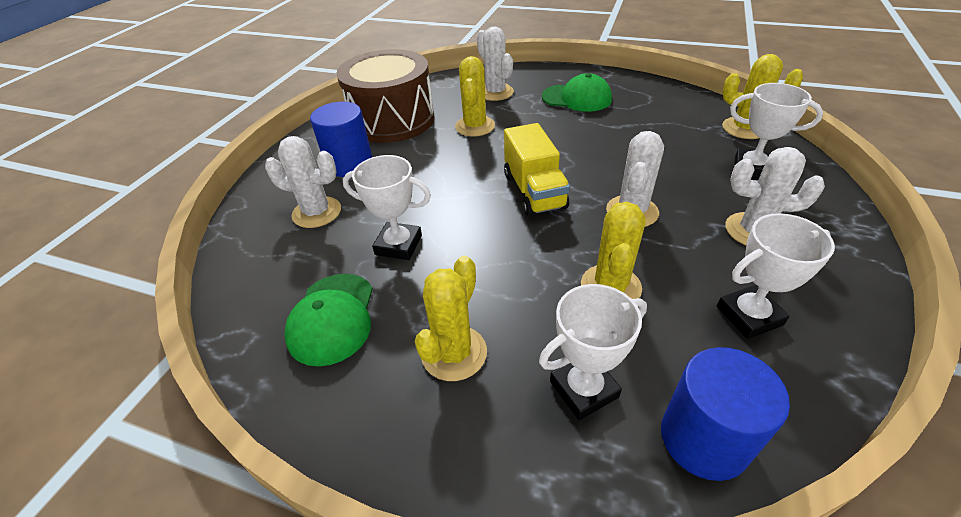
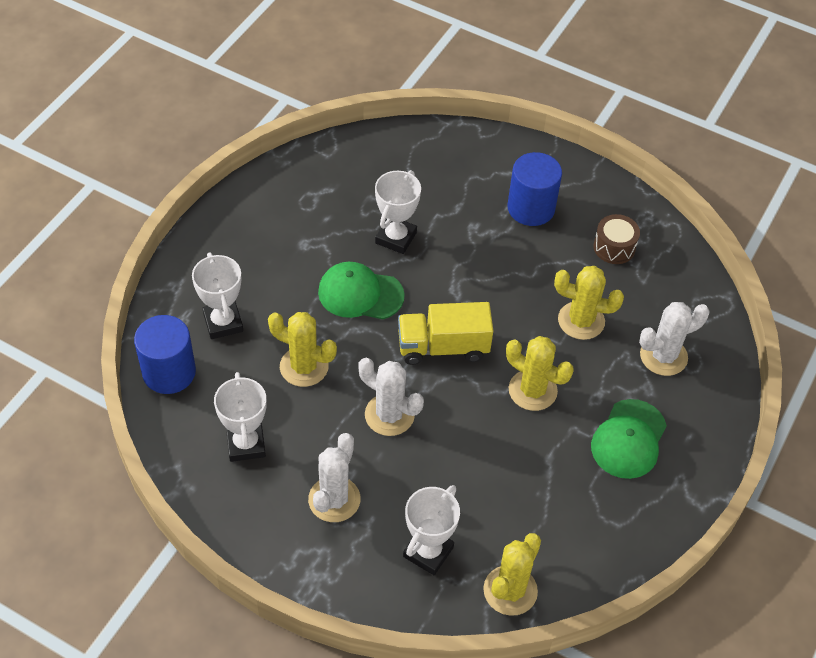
camera: 95 degrees right, 10 degrees up
(317, 212) = (457, 184): white cactus -> none
(332, 318) = (329, 195): green cap -> green cap (360, 294)
(392, 120) = (614, 247): brown drum -> brown drum, size x0.43
(454, 353) = (275, 259): yellow cactus -> yellow cactus (532, 390)

